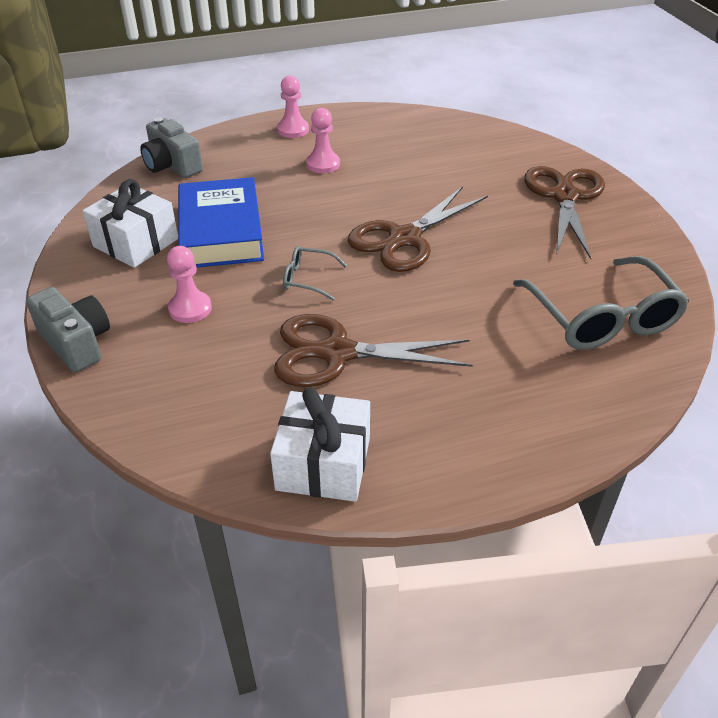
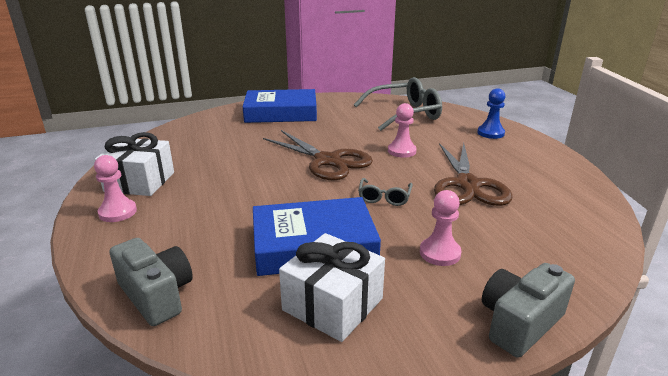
camera: 90 degrees left, 15 degrees down
(172, 165) = (156, 295): grey camera -> grey camera turned 90 degrees counterclockwise
(323, 164) = (201, 194): pink pawn -> pink pawn (401, 151)
(323, 463) = (570, 188): white gift -> white gift (140, 182)
(535, 415) = (490, 133): none -> blue pawn
(565, 196) = (281, 113): brown scissors -> blue book

